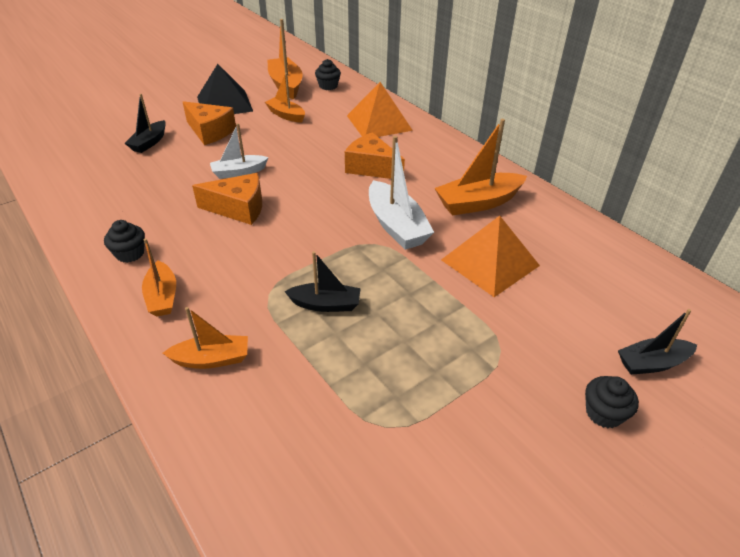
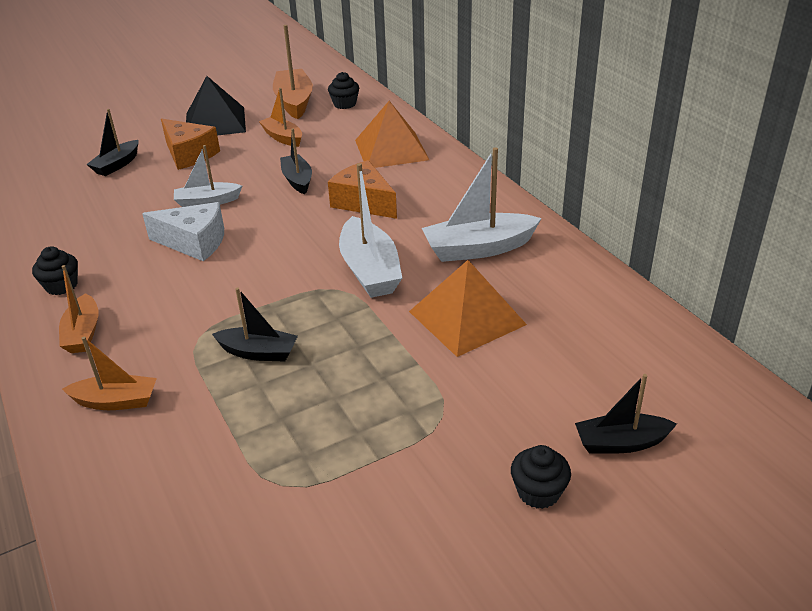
camera: 10 degrees right, 5 degrees down
(238, 208) = (194, 242): orange cheese -> white cheese
(310, 151) = (297, 180): none -> black boat
(478, 203) = (478, 248): orange boat -> white boat

